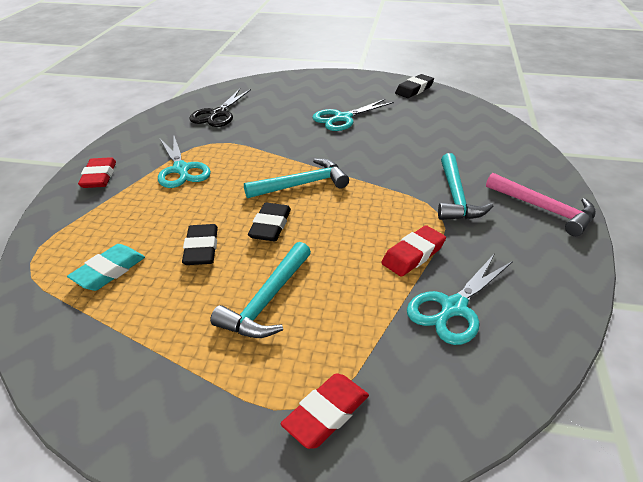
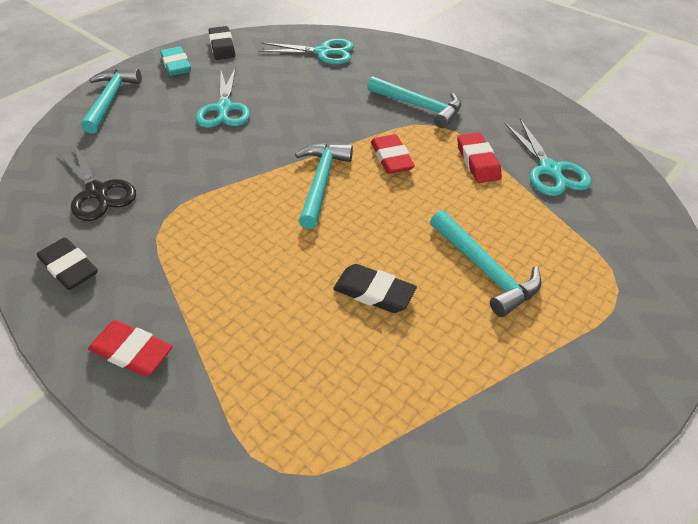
camera: 60 degrees left, 10 degrees up
(109, 271) = (358, 385): turquoise eraser -> turquoise eraser (176, 65)
(181, 169) = (198, 264): turquoise scissors -> turquoise scissors (323, 52)
(270, 226) = (374, 229): black eraser -> black eraser (69, 267)
(306, 82) = (111, 100): none -> turquoise hammer
(326, 414) = (629, 281): red eraser -> red eraser (391, 158)
(544, 209) = (467, 77): pink hammer -> none

